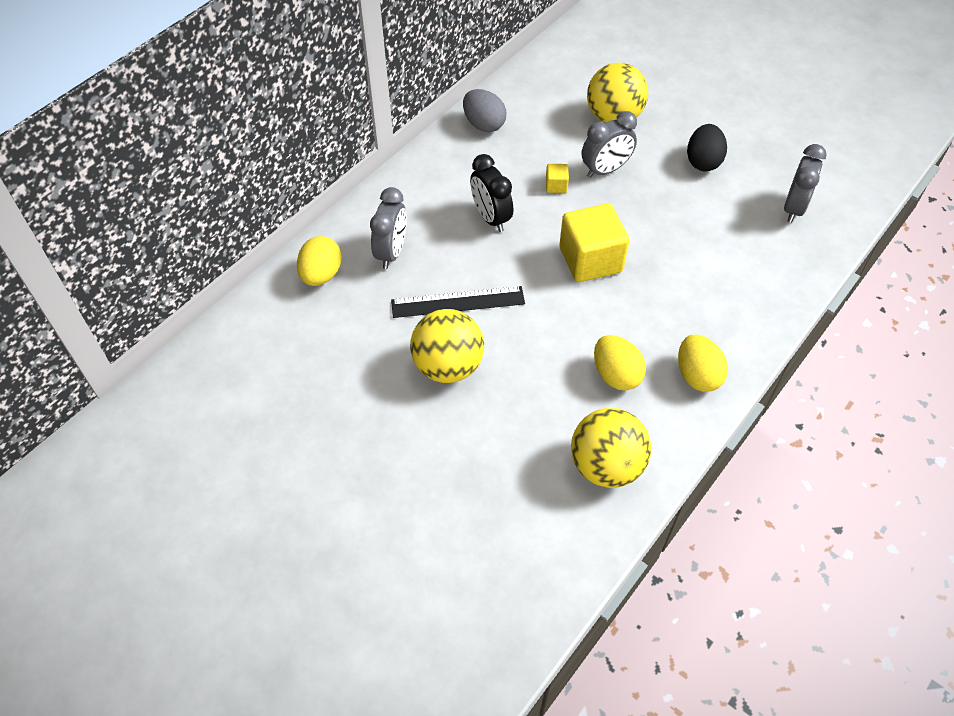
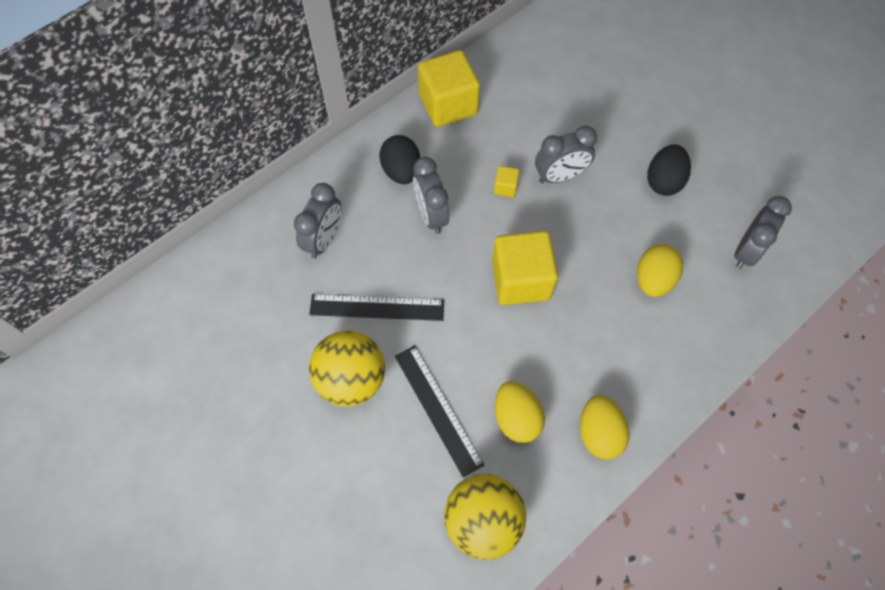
camera: 10 degrees right, 10 degrees up
(321, 275) = (250, 254): yellow egg -> yellow egg (653, 280)
(452, 185) = (401, 171): none -> black egg
(484, 124) = (448, 104): grey egg -> yellow cube
(491, 218) = (431, 215): black clock -> grey clock
(538, 379) = (438, 409): none -> black ruler
(613, 117) = (582, 115): yellow ball -> none

